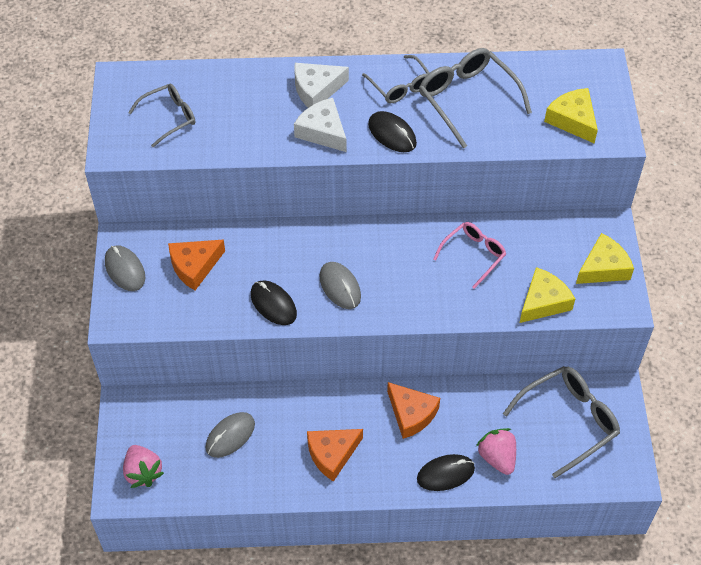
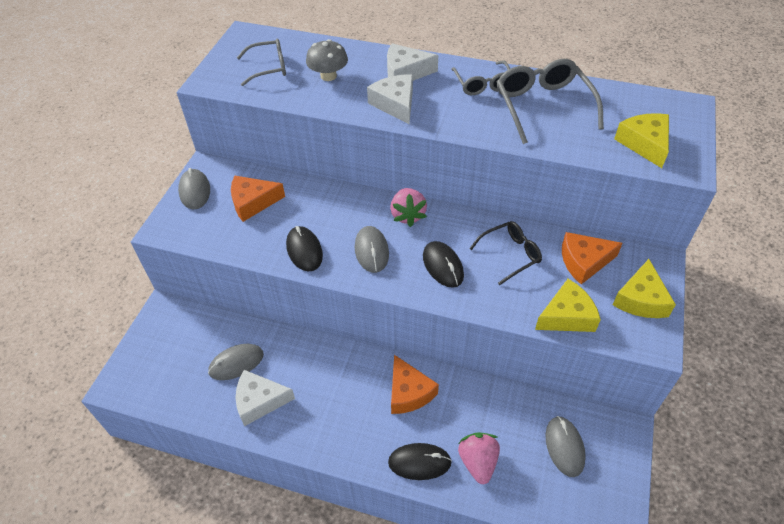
camera: 20 degrees right, 5 degrees down
(143, 472) = (146, 373): pink strawberry -> pink strawberry (407, 215)
(238, 113) = (328, 76): none -> grey mushroom
(271, 465) = (259, 401): none -> white cheese
(332, 454) = (318, 408): orange cheese -> orange cheese (584, 262)
(392, 134) = (459, 119): black mouse -> black mouse (443, 266)
(473, 255) = (510, 255): pink glasses -> black glasses
(568, 421) = (564, 447): grey glasses -> grey mouse
(603, 268) = (641, 299): yellow cheese -> yellow cheese turned 120 degrees clockwise

